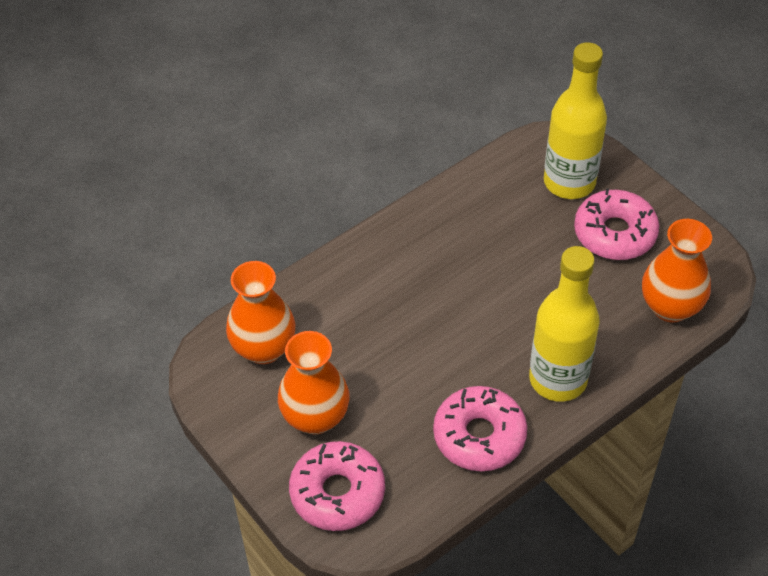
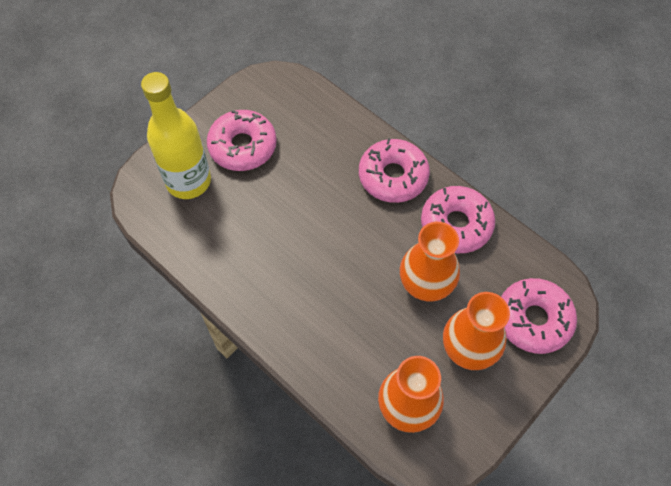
camera: 100 degrees left, 10 degrees up
(558, 379) = (393, 176): yellow bottle -> pink donut
(670, 307) = (312, 108): orange vase -> orange vase (426, 284)

